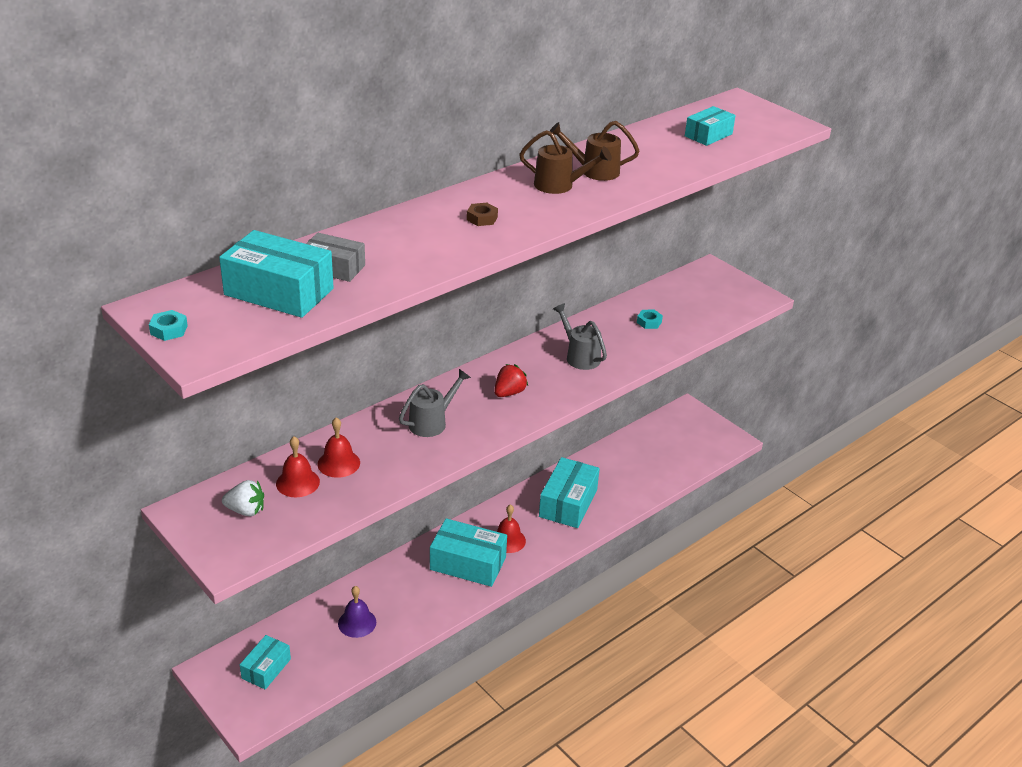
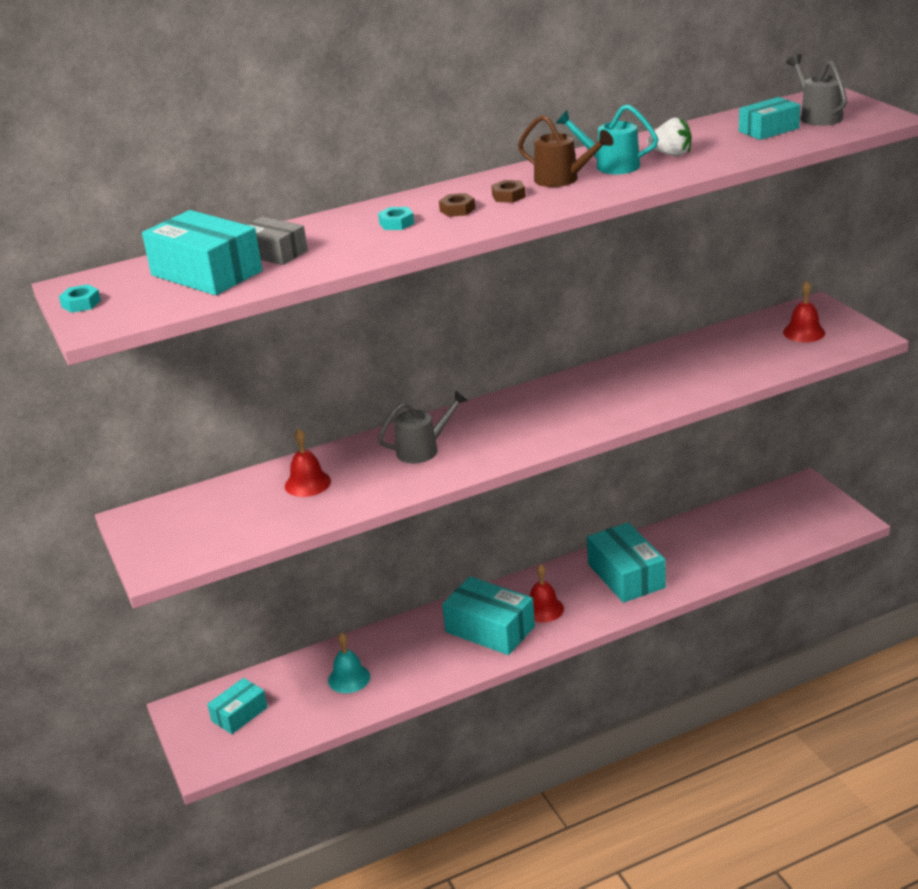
camera: 20 degrees right, 5 degrees down
(246, 510) = (195, 522): white strawberry -> white strawberry (671, 154)
(297, 482) = (258, 499): red bell -> red bell (804, 332)
(357, 623) = (349, 678): purple bell -> turquoise bell
(509, 393) = (521, 424): red strawberry -> none
(521, 203) = (508, 196): none -> brown nut
(568, 503) = (626, 576): turquoise box -> turquoise box turned 60 degrees counterclockwise
(579, 356) = (617, 391): grey watering can -> grey watering can (817, 116)
(594, 171) = (610, 165): brown watering can -> turquoise watering can
(649, 322) = (715, 359): turquoise nut -> turquoise nut (396, 223)

